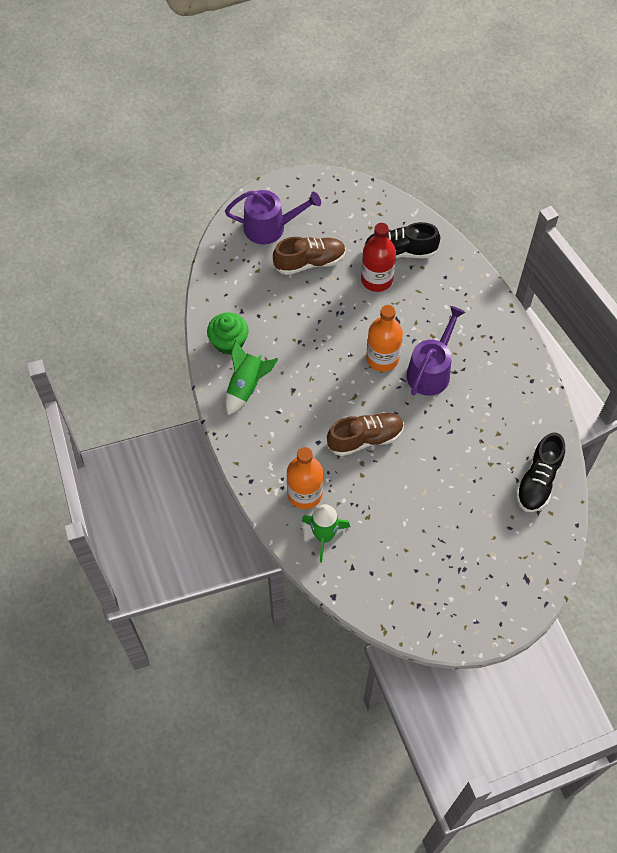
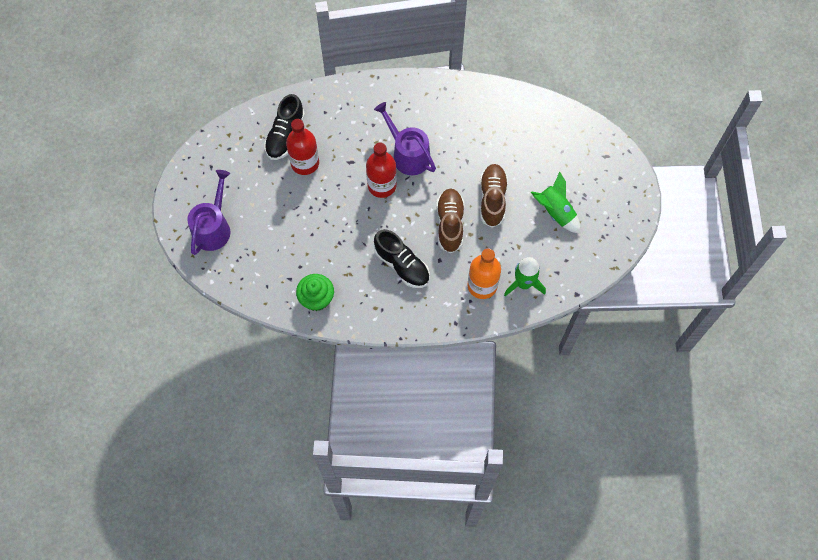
camera: 70 degrees left, 5 degrees up
(246, 386) = (366, 298): green rocket -> green rocket (555, 212)
(310, 262) = (264, 208): brown shoe -> brown shoe (492, 199)
(382, 358) = (382, 185): orange bottle -> red bottle
(538, 481) = (531, 117): black shoe -> black shoe (402, 265)

